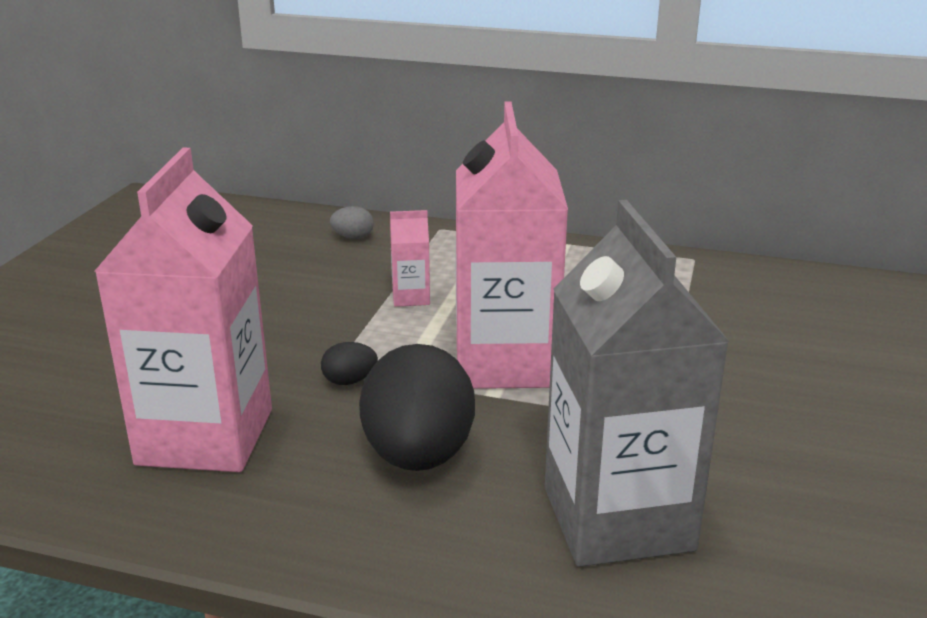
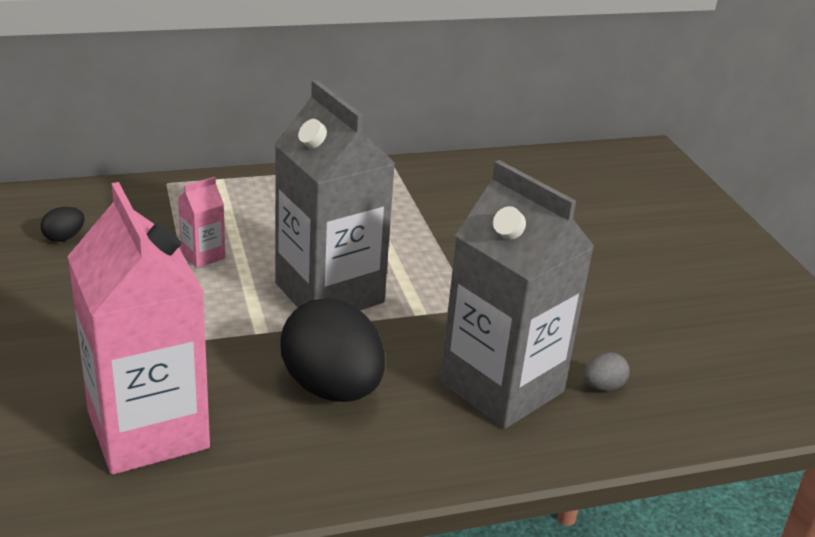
camera: 35 degrees left, 5 degrees up
(349, 381) = (222, 345): black egg -> black egg (64, 238)
(353, 237) = (95, 209): grey egg -> grey egg (602, 387)
(505, 363) = (329, 293): pink carton -> grey carton

